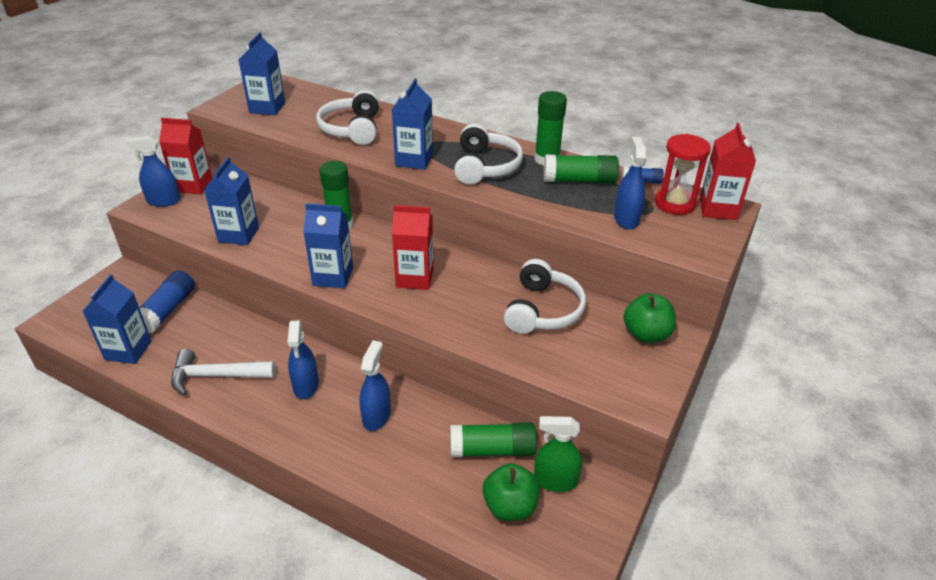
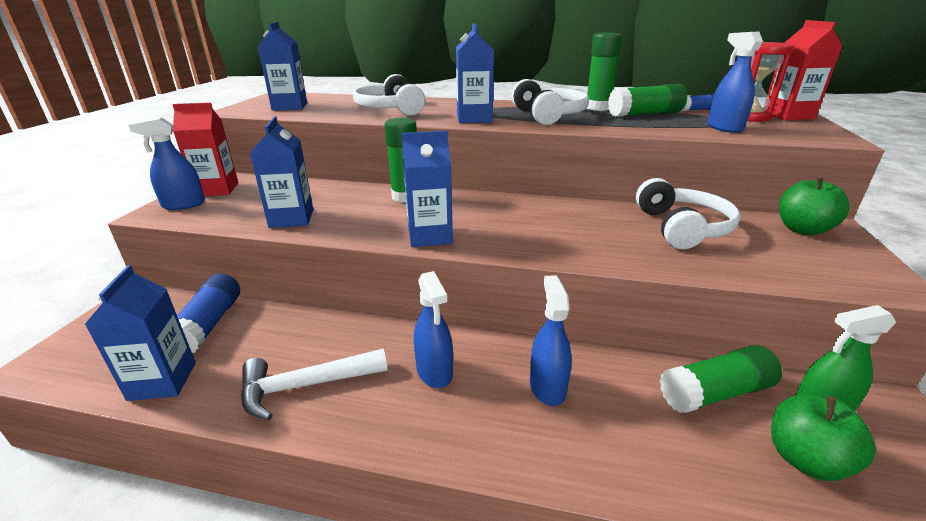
camera: 15 degrees left, 10 degrees down
(415, 278) = (523, 224): red carton -> none

